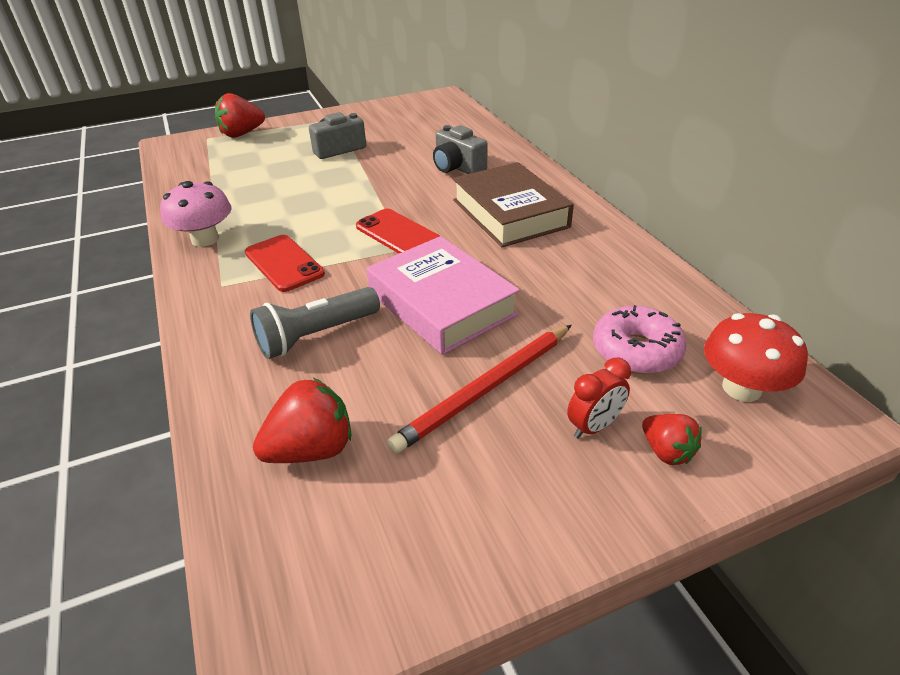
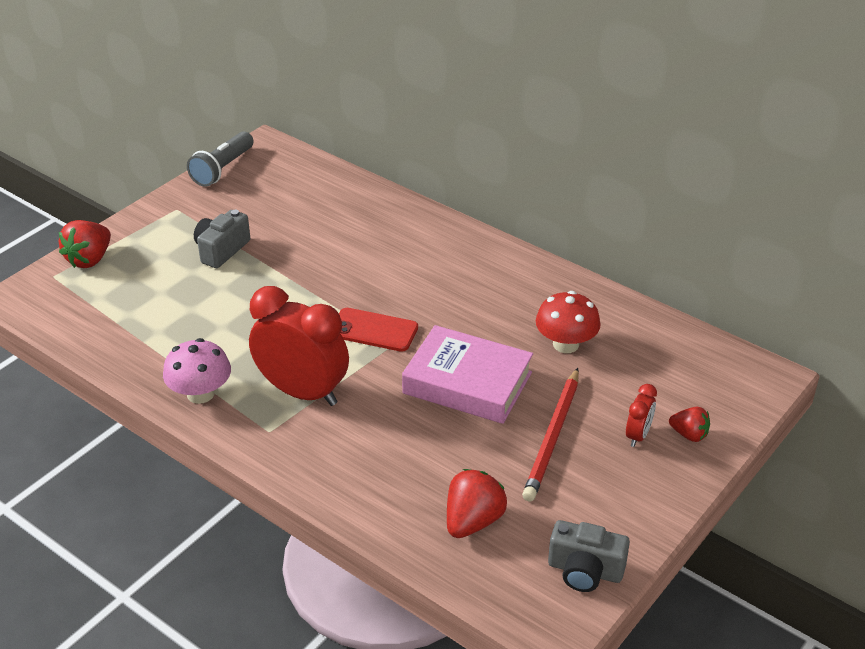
camera: 30 degrees left, 0 degrees up
(284, 263) = (302, 392): red phone -> red clock
(316, 335) = (395, 444): grey flashlight -> grey flashlight (222, 169)
(457, 167) = (364, 239): grey camera -> grey camera (585, 570)
(510, 213) = (453, 279): brown book -> none
(636, 350) = (630, 372): pink donut -> none
(741, 388) = (709, 375): red mushroom -> red mushroom (565, 344)

